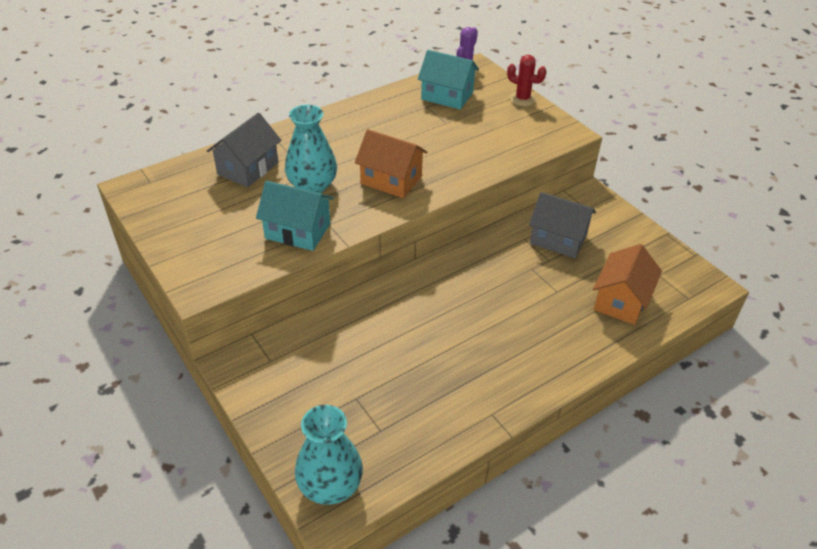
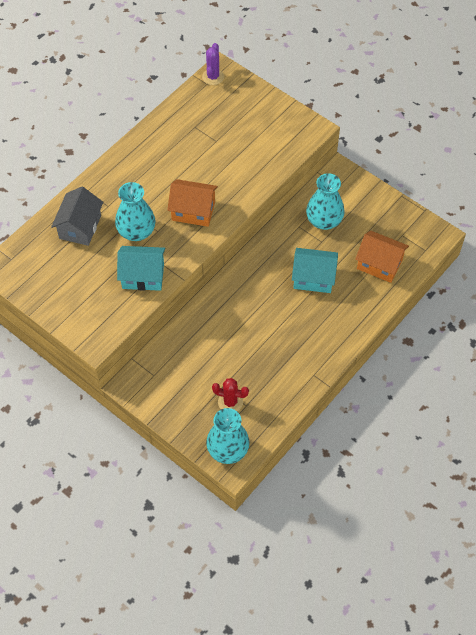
camera: 15 degrees left, 15 degrees up
(447, 96) = (207, 111): turquoise house -> turquoise house (313, 278)
(522, 99) = (269, 99): red cactus -> red cactus (230, 402)
(558, 239) = (324, 221): grey house -> turquoise vase
(621, 300) = (379, 264): orange house -> orange house turned 75 degrees counterclockwise

